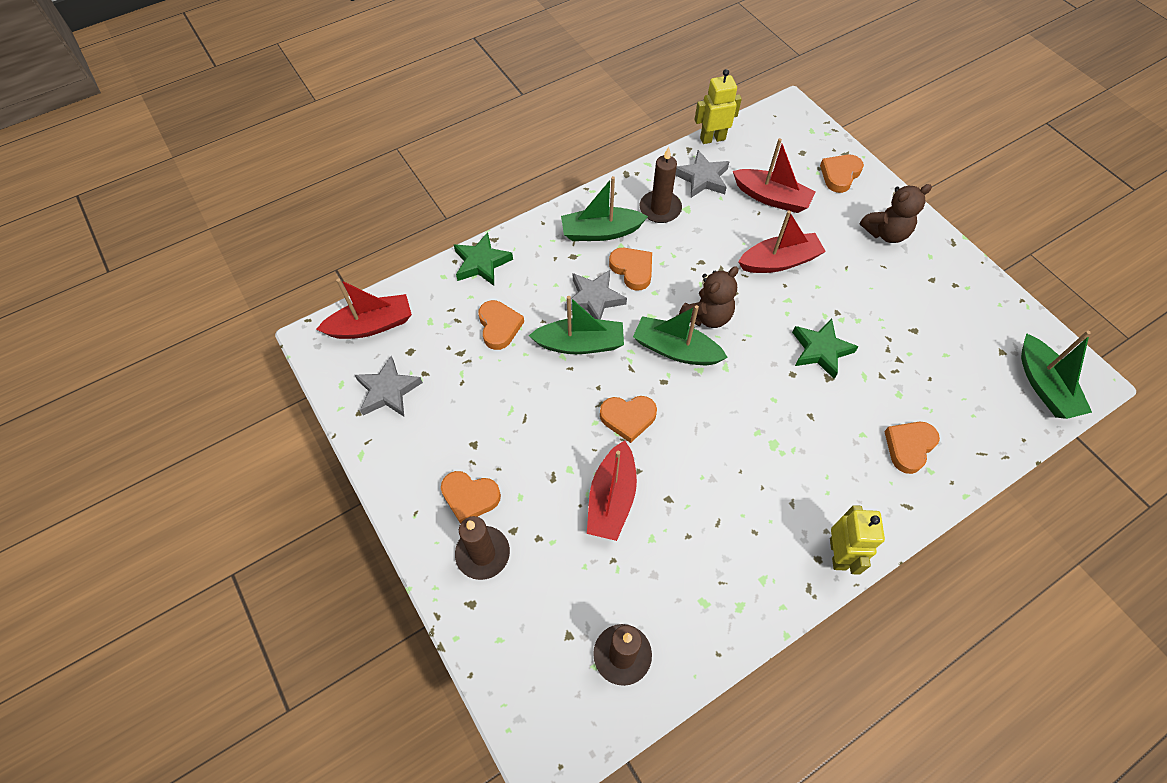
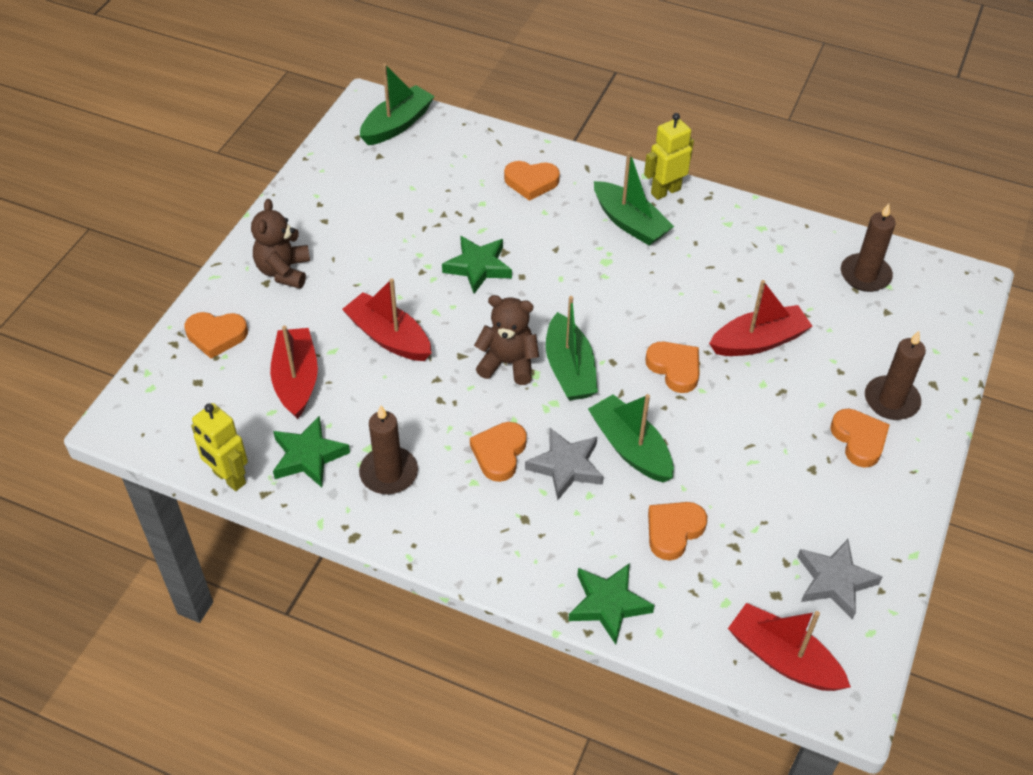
camera: 125 degrees left, 10 degrees down
(601, 232) = (468, 511): green boat -> green boat (630, 223)
(702, 178) = (308, 456): grey star -> green star
(885, 233) = (284, 271): brown teddy bear -> brown teddy bear turned 120 degrees counterclockwise

